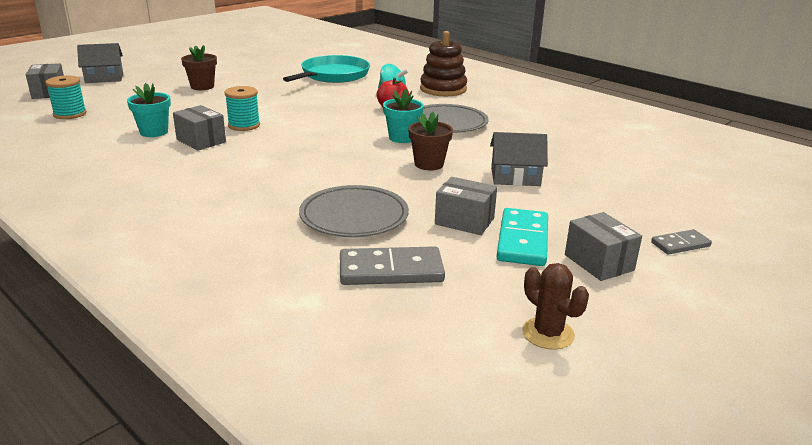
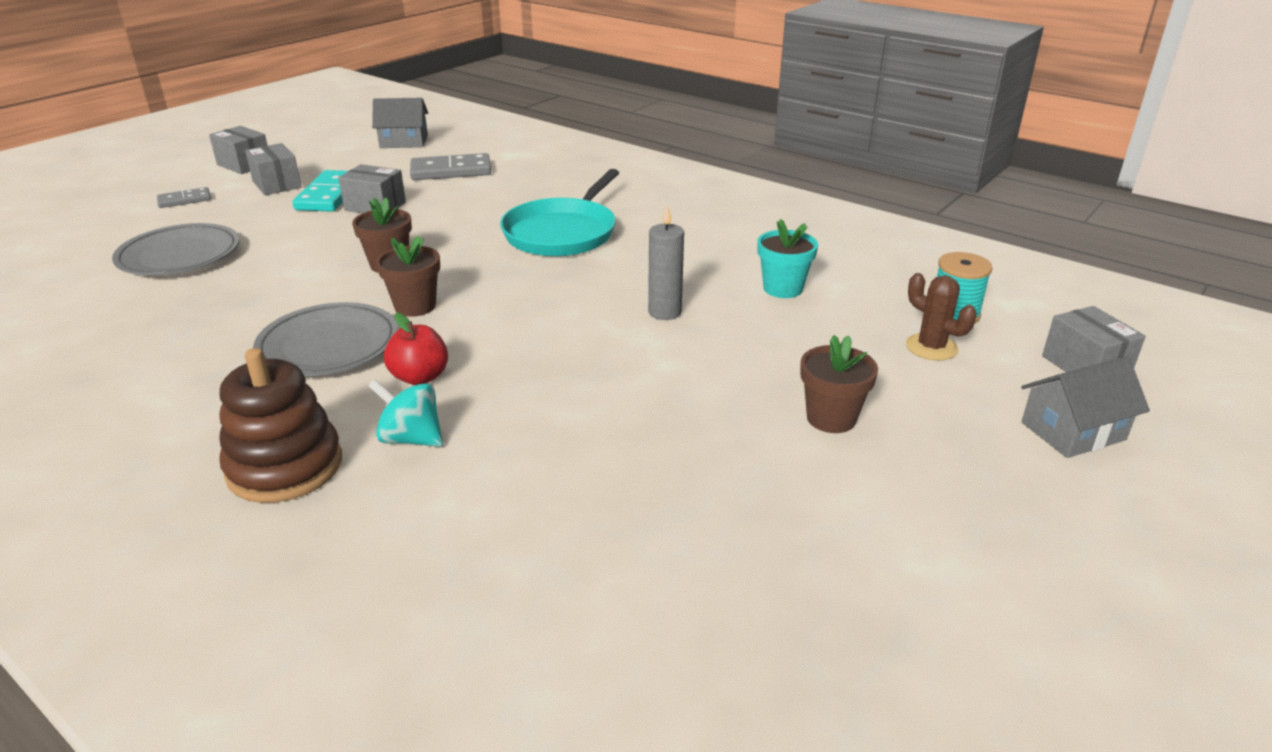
camera: 175 degrees right, 5 degrees up
(201, 141) = (702, 278): grey box -> grey box (244, 164)
(244, 125) = (664, 312): turquoise spool -> grey candle
(333, 75) = (559, 509): turquoise pan -> turquoise pan (562, 233)
(354, 216) = (482, 204): grey plate -> grey plate (179, 256)
(402, 138) = (415, 306): turquoise flower pot -> brown flower pot
(515, 177) = (287, 254): grey house -> grey house (404, 142)
(548, 333) = (353, 149): brown cactus -> brown cactus (931, 347)

